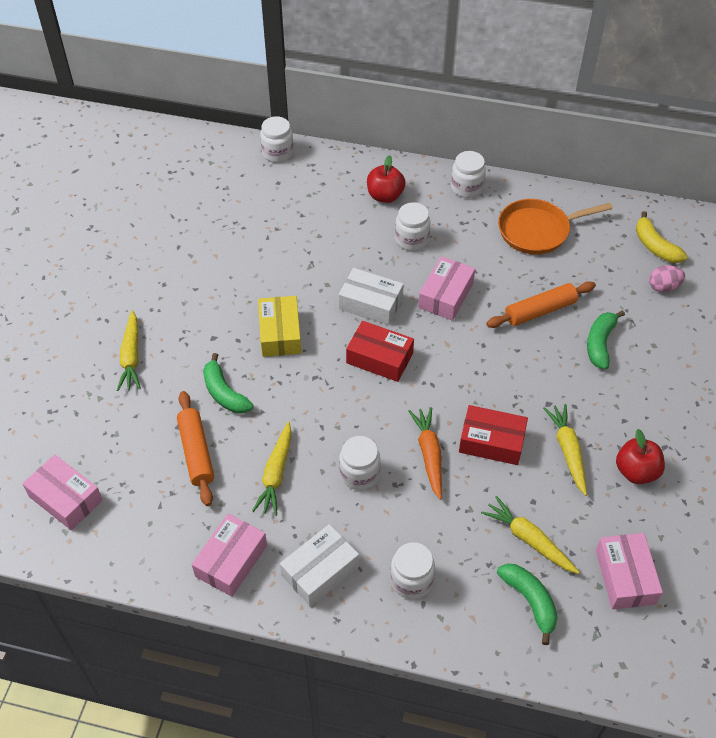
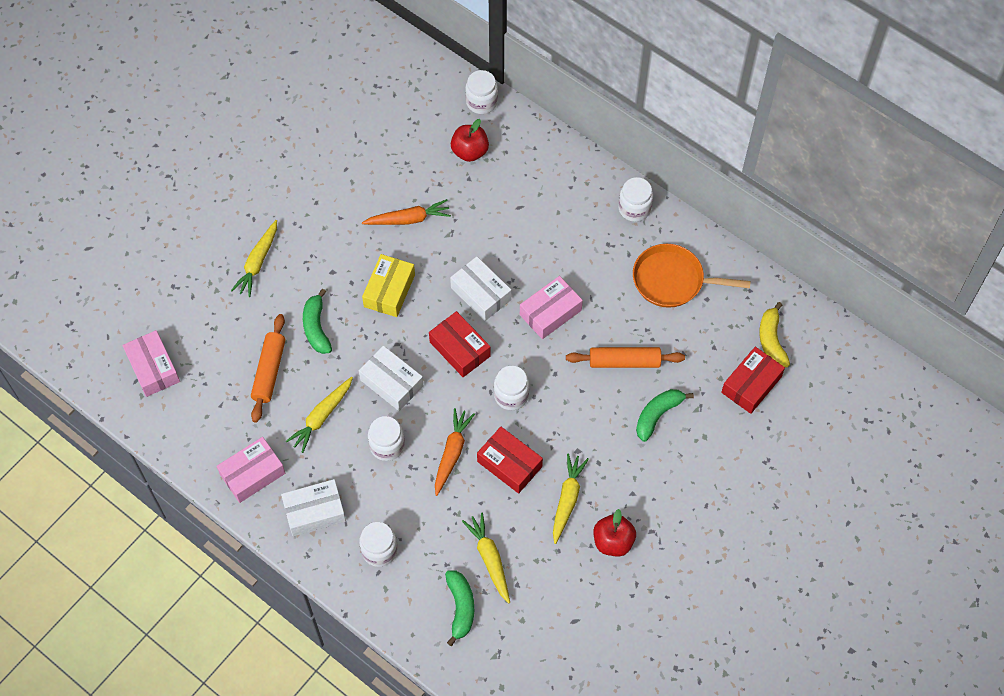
camera: 25 degrees right, 10 degrees up
(263, 267) = (408, 219): none -> orange carrot
(330, 414) = (391, 383): none -> white box
(385, 196) = (554, 188): red apple -> red apple (470, 151)
(412, 240) = (552, 244): white jar -> white jar (511, 395)
(625, 577) = (547, 622): pink box -> none
(663, 287) = (751, 384): pink egg -> red box

